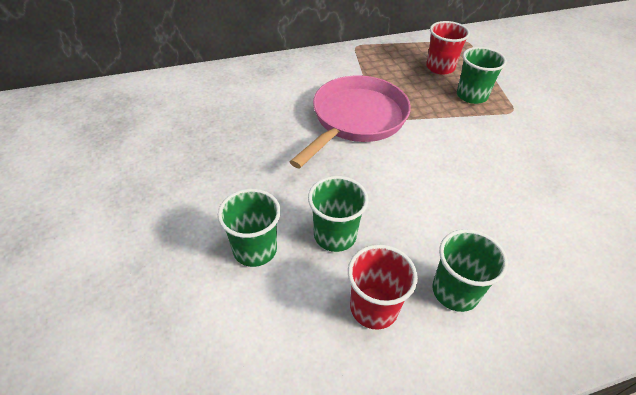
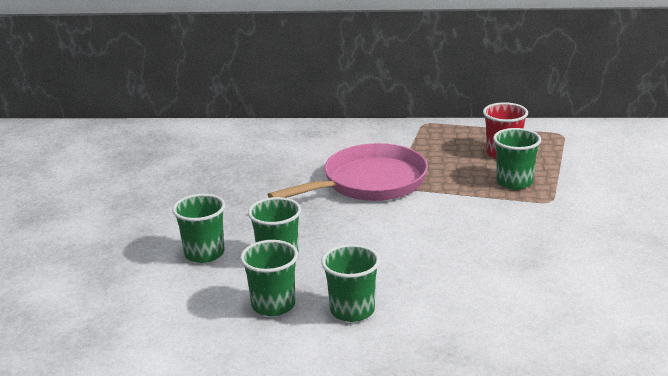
camera: 25 degrees right, 20 degrees down
(374, 308) = (273, 305): red cup -> green cup

